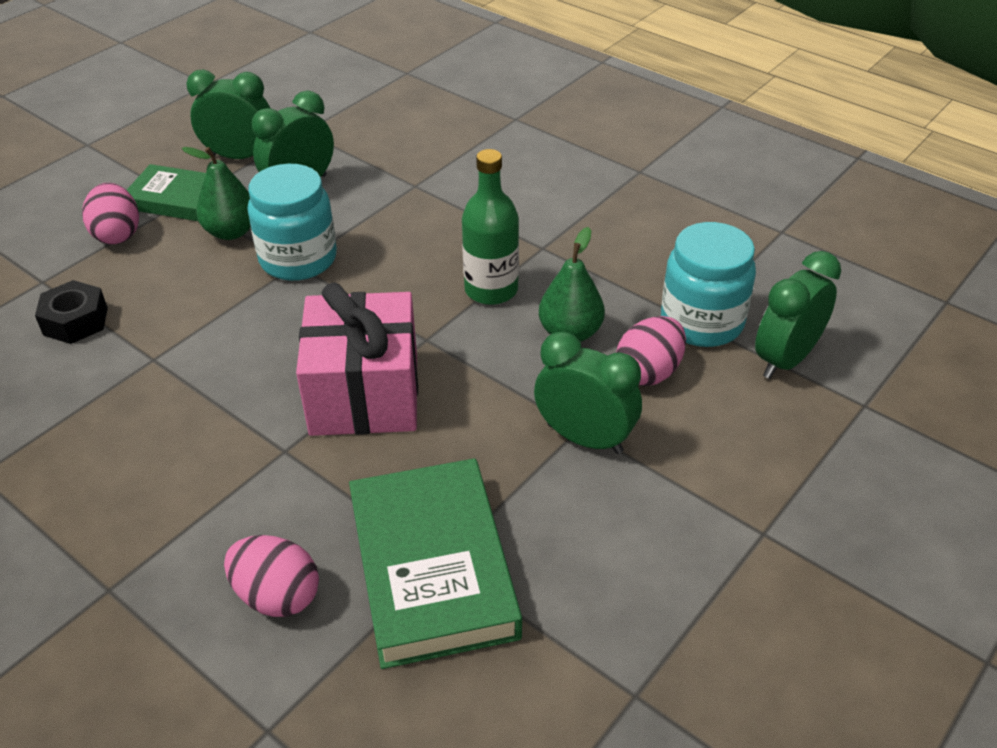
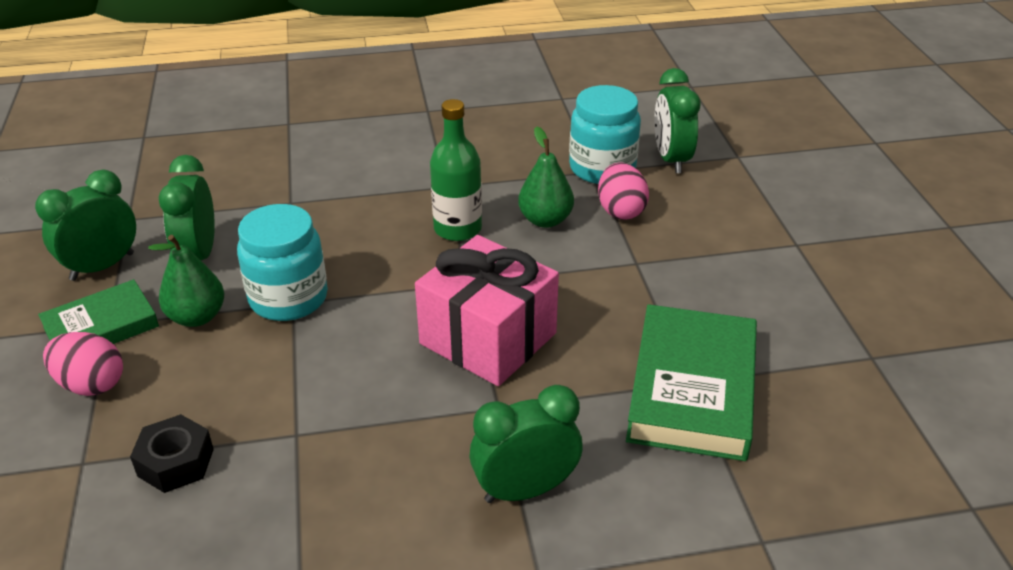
camera: 50 degrees left, 5 degrees down
(277, 596) = (642, 479): pink egg -> none
(432, 568) = (692, 389): green book -> green book turned 75 degrees clockwise
(584, 438) = (648, 266): green clock -> green clock (525, 490)

